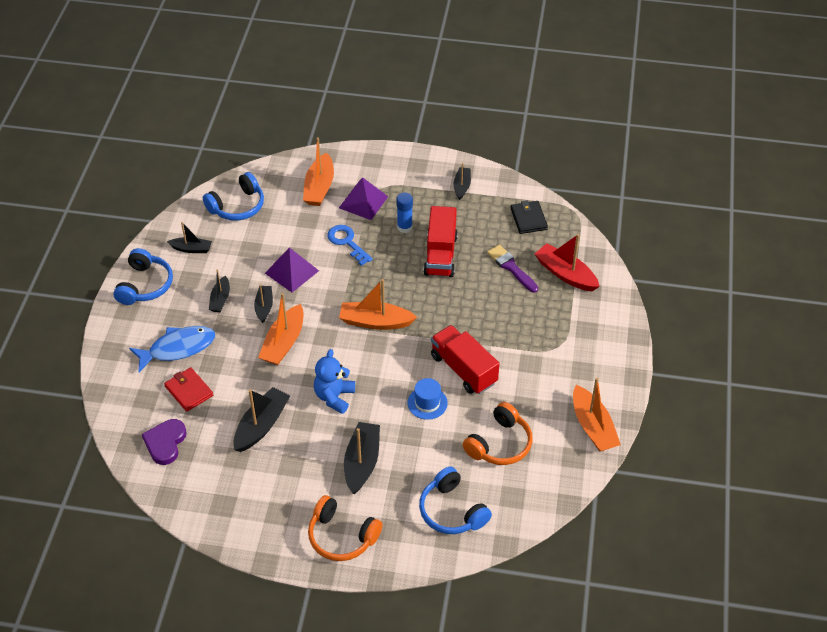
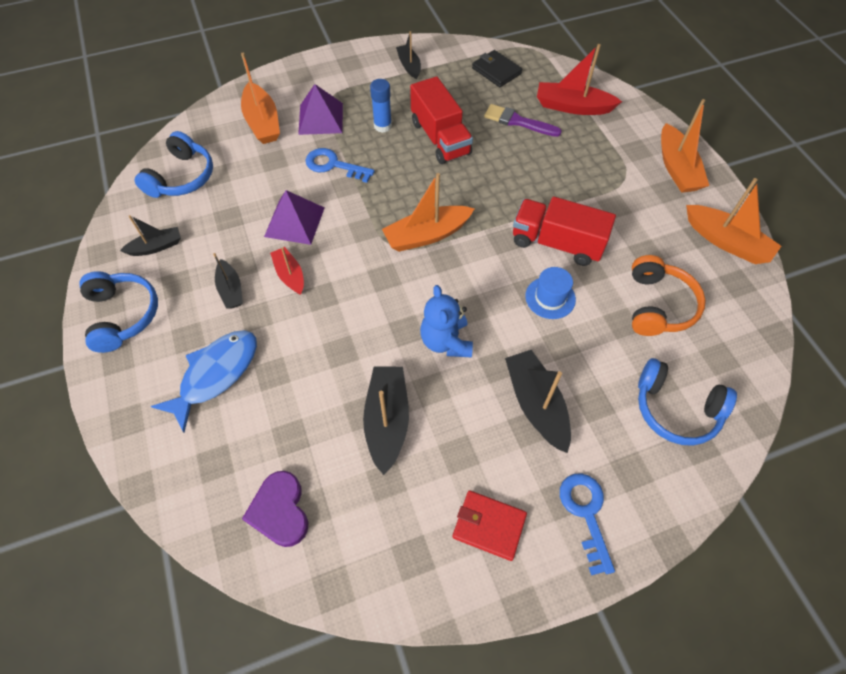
camera: 30 degrees left, 10 degrees up
(189, 391) = (266, 423): red wallet -> red wallet (489, 526)
(264, 307) = (290, 275): black boat -> red boat
(284, 343) = (342, 306): orange boat -> orange boat (677, 168)
(342, 536) = (586, 514): orange headphones -> blue key

